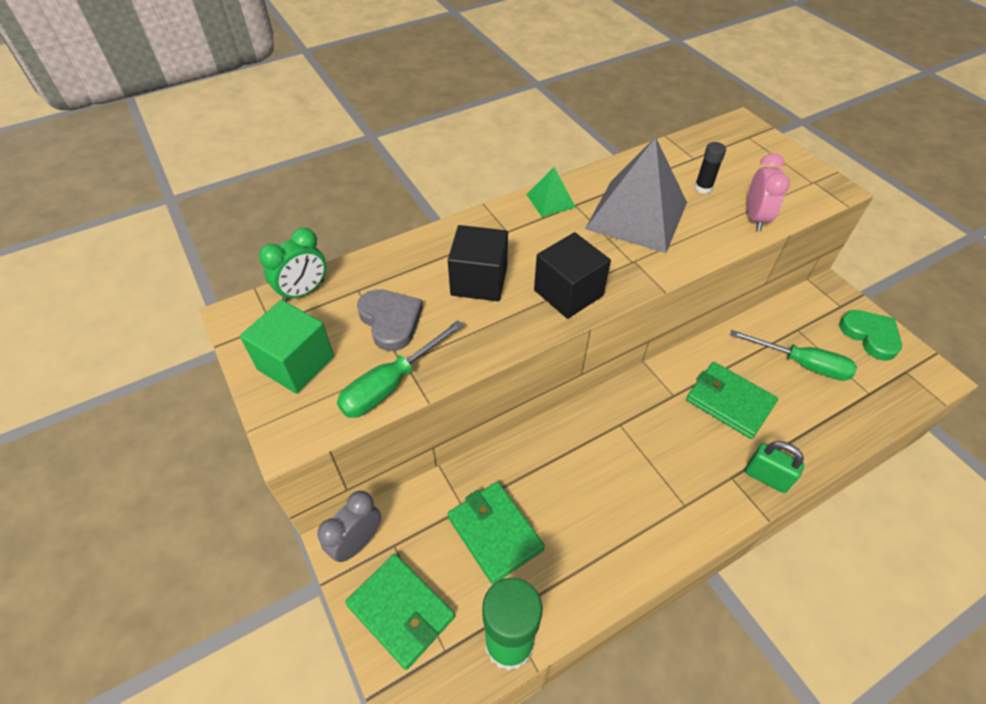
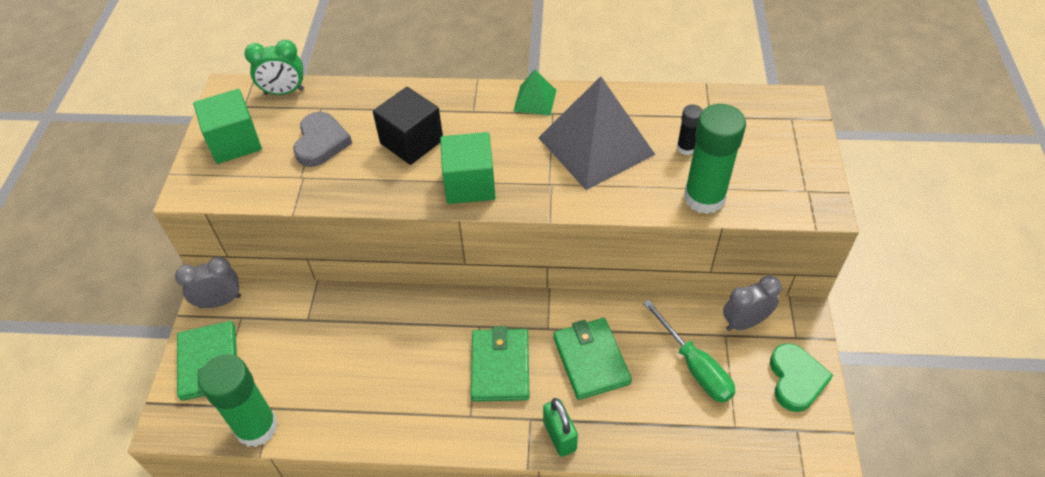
camera: 35 degrees right, 0 degrees up
(391, 384) = (279, 188): green screwdriver -> none
(494, 533) = (312, 350): green wallet -> green wallet (500, 367)
(568, 293) = (469, 184): black cube -> green cube
(755, 218) = (704, 198): pink clock -> green glue stick
(800, 313) = (744, 322): none -> grey clock

